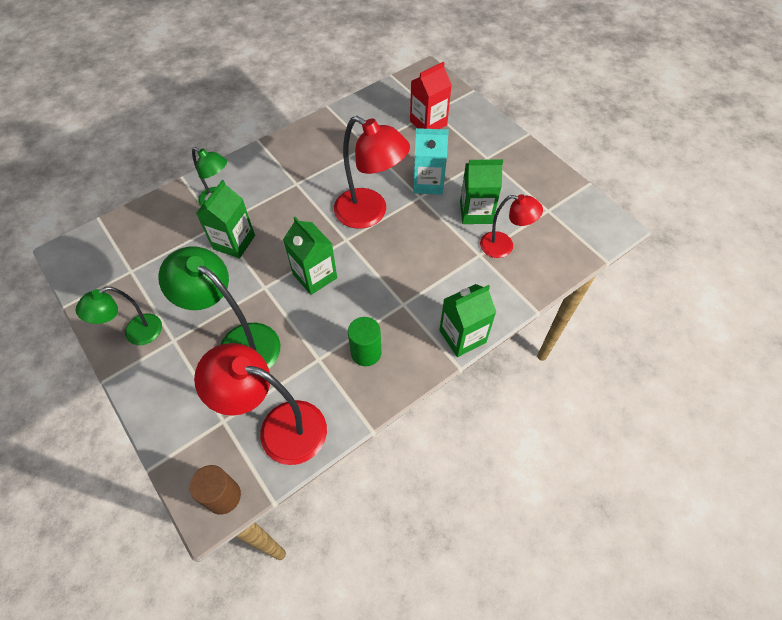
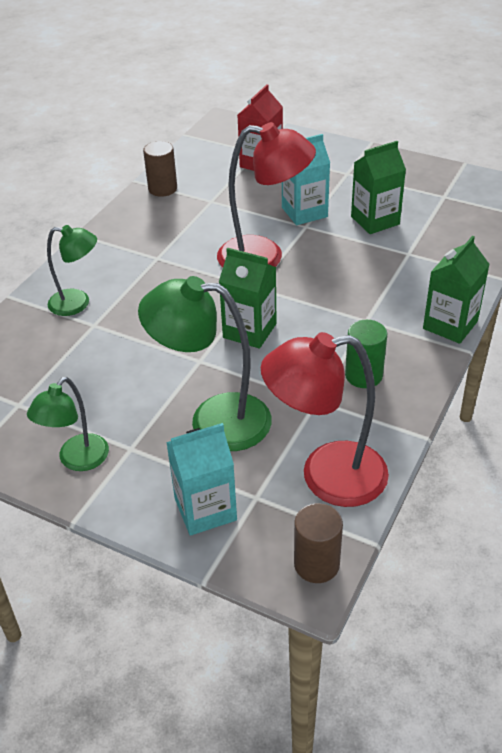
camera: 25 degrees left, 15 degrees down
(185, 413) = (205, 509): none -> turquoise carton
(234, 242) = (128, 333): green carton -> none
(341, 121) = (162, 189): none -> brown cylinder
(504, 246) = (427, 238): red lamp -> none

